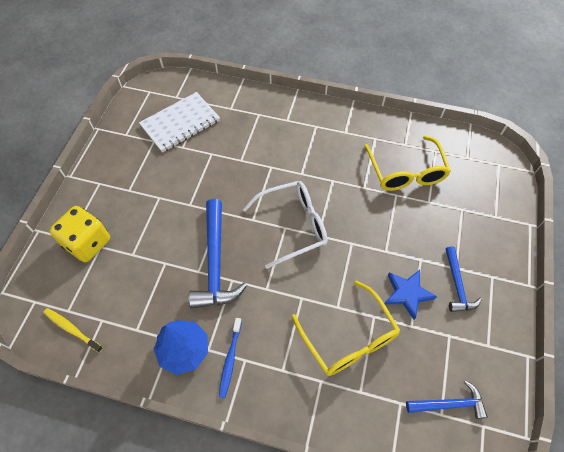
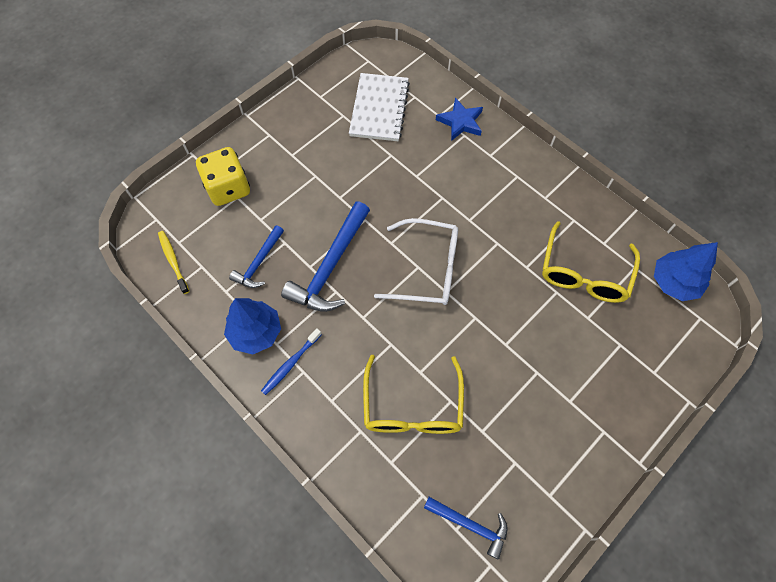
camera: 30 degrees right, 5 degrees up
(180, 123) = (379, 109): white notebook -> white notebook turned 75 degrees counterclockwise
(407, 294) = (499, 398): blue star -> blue star (460, 122)
(457, 285) = (559, 418): blue hammer -> blue hammer (259, 263)
(467, 149) = (674, 282): none -> blue tree

